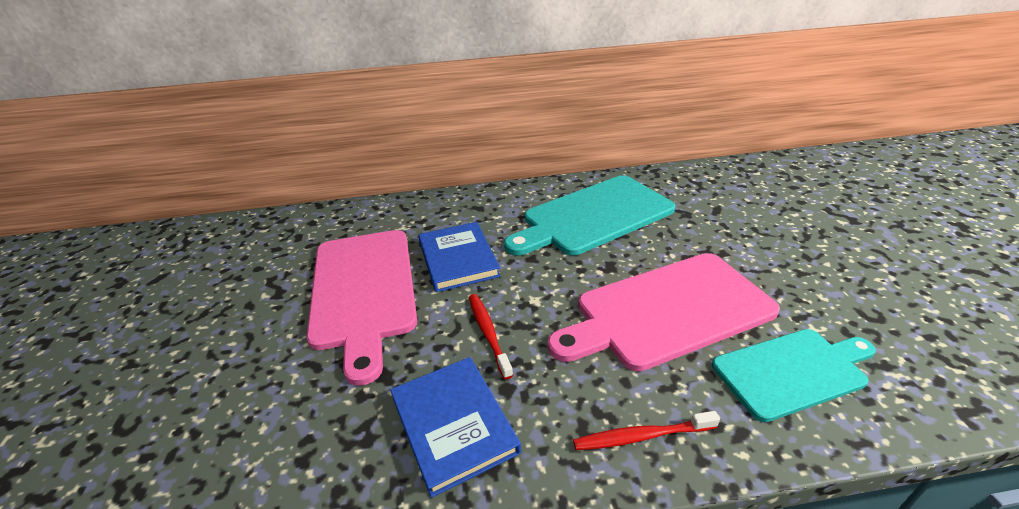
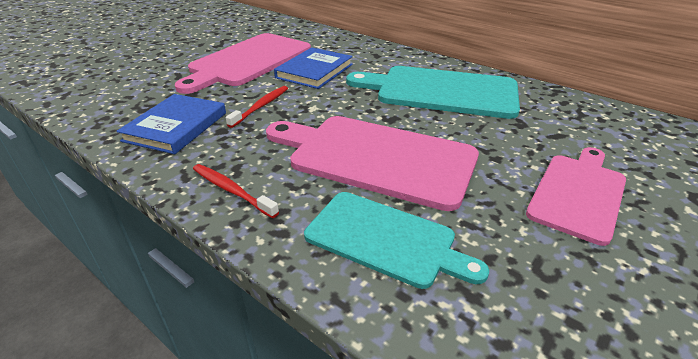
camera: 45 degrees right, 0 degrees up
(796, 248) = (578, 193): none -> pink cutting board

